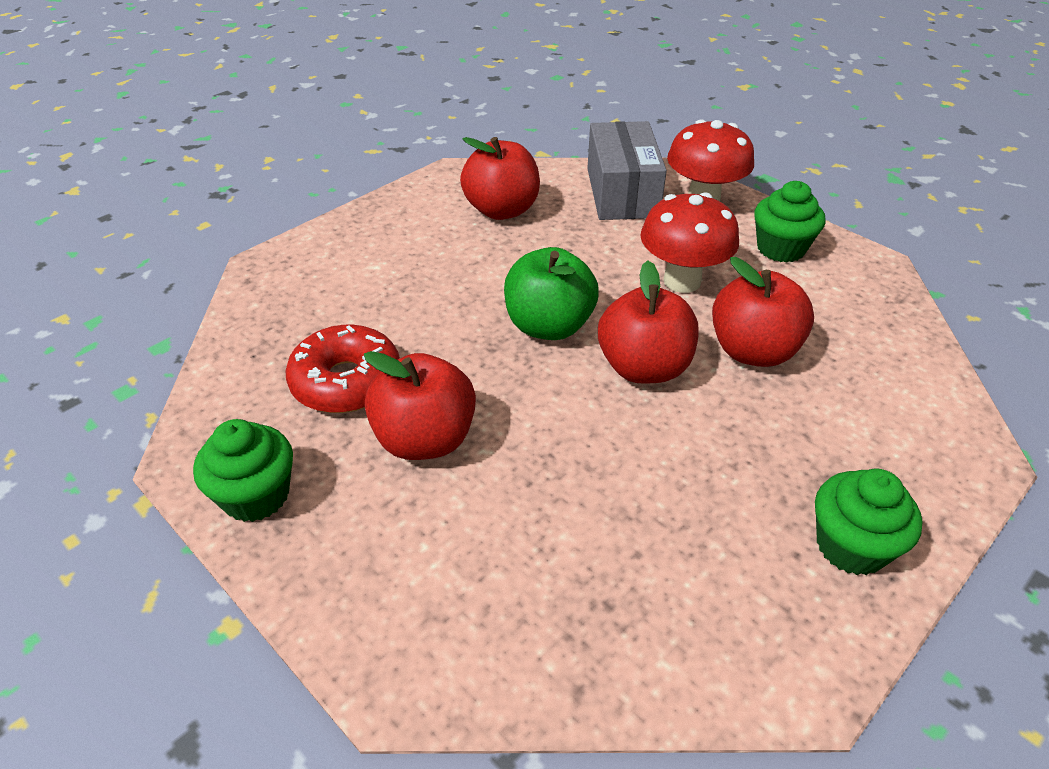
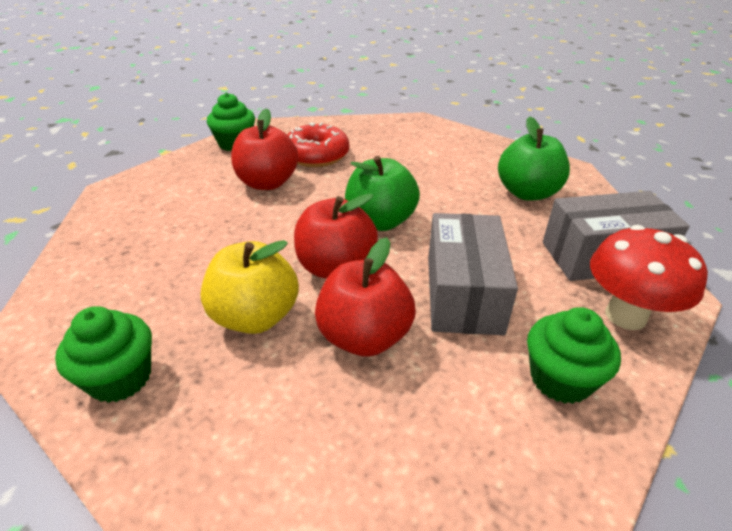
camera: 85 degrees right, 5 degrees down
(502, 210) = (527, 193): red apple -> green apple
(682, 281) = (463, 293): red mushroom -> grey box
(735, 435) = (255, 317): none -> yellow apple

